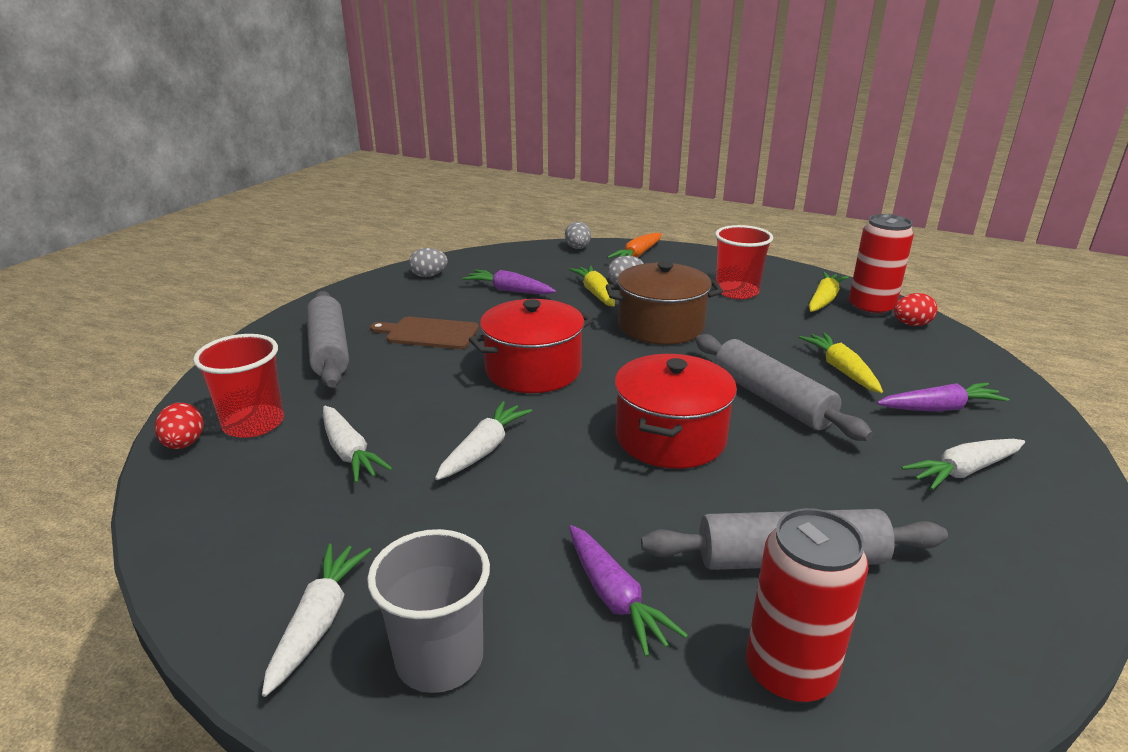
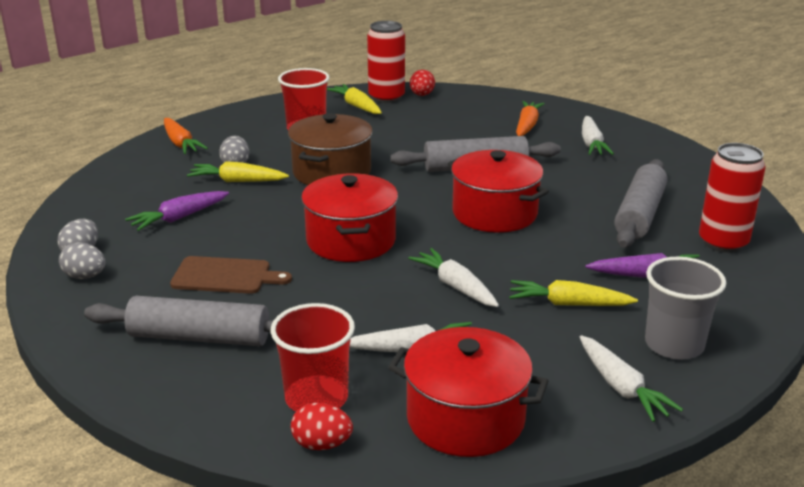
camera: 65 degrees left, 0 degrees up
(233, 514) = (465, 419): none -> red pot
(319, 622) = (621, 387): white carrot -> white carrot turned 150 degrees counterclockwise
(429, 333) = (225, 276): brown cutting board -> brown cutting board turned 120 degrees counterclockwise
(577, 248) = (124, 164): grey egg -> grey egg (85, 276)
(841, 370) = (459, 135): yellow carrot -> yellow carrot (568, 304)
(939, 408) = (527, 126): purple carrot -> orange carrot

